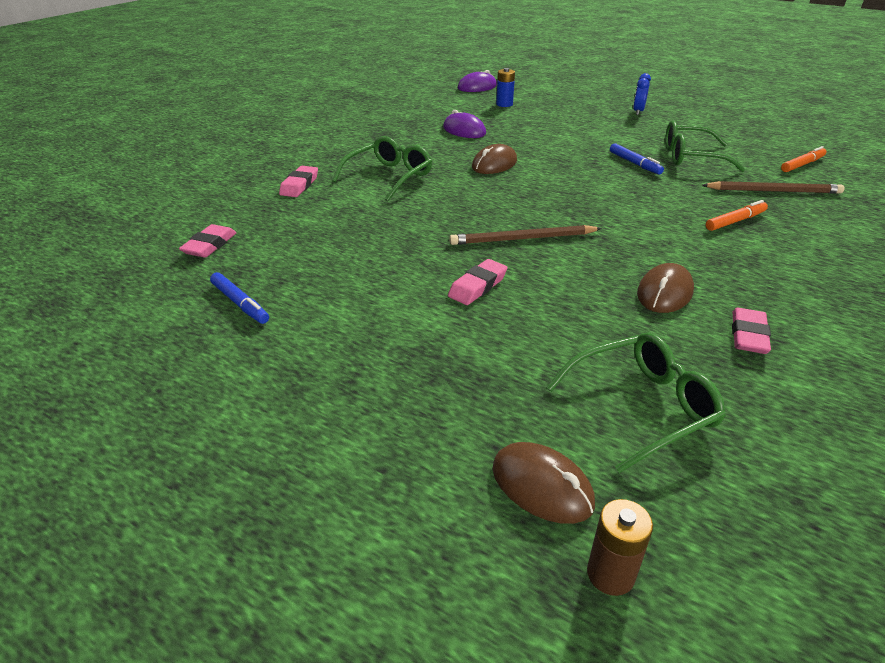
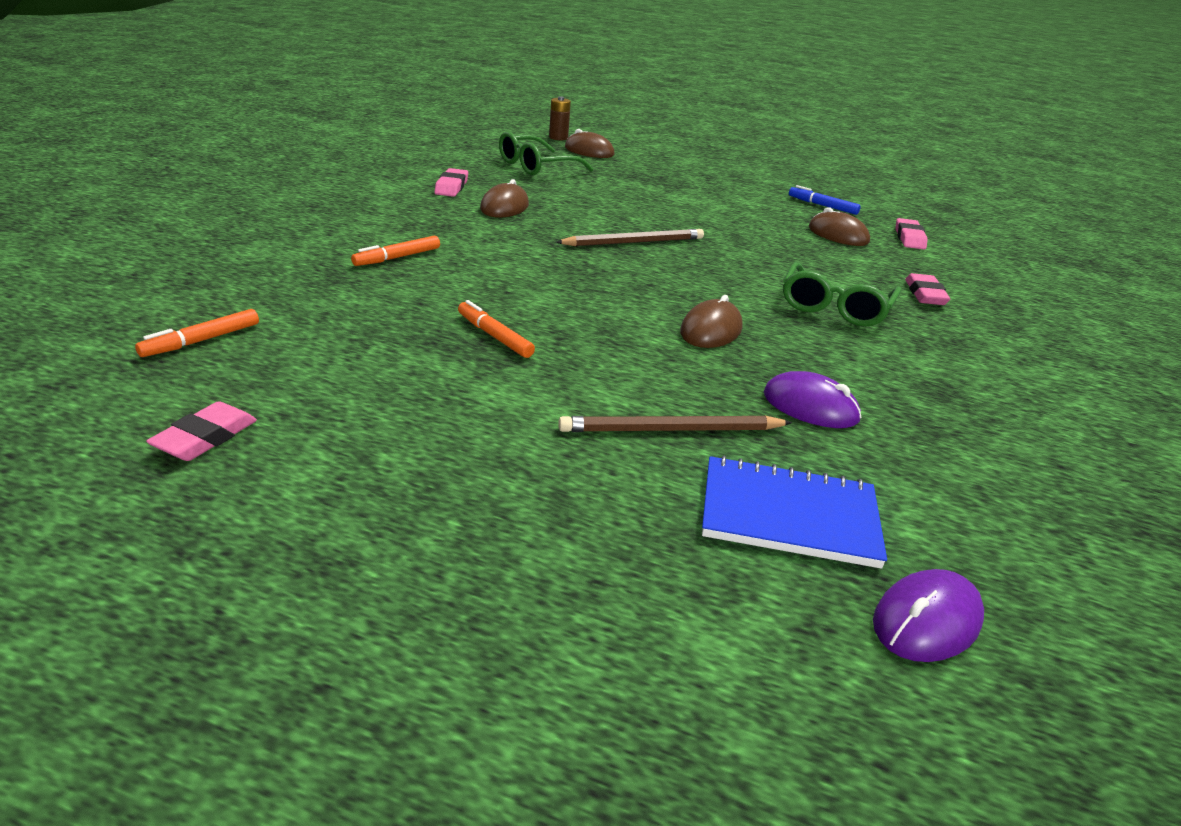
camera: 165 degrees right, 5 degrees down
(289, 250) = (838, 235): none -> brown mouse
(477, 286) = (658, 212): pink eraser -> pink eraser (205, 438)
(504, 104) = (789, 515): blue battery -> blue notebook
(634, 163) = (494, 336): blue marker -> orange marker
(638, 111) = (440, 501): blue clock -> none
(690, 157) = (393, 352): green glasses -> none
(773, 191) = (307, 294): brown pencil -> brown pencil (671, 430)

